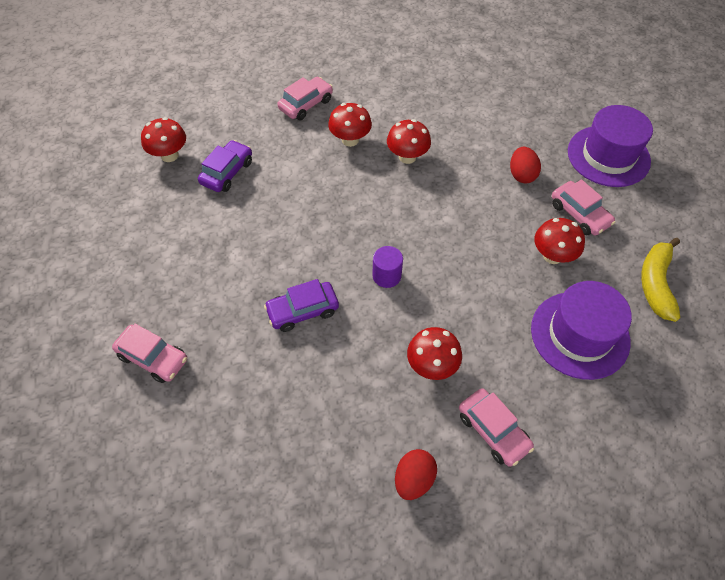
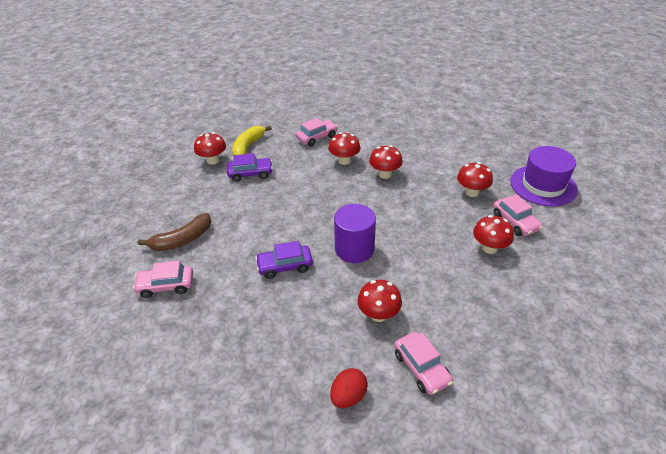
camera: 10 degrees right, 15 degrees down
(153, 357) = (166, 285): pink car -> pink car turned 135 degrees clockwise
(158, 286) = (182, 240): none -> brown banana
(227, 172) = (250, 173): purple car -> purple car turned 45 degrees clockwise
(386, 276) = (354, 249): purple cylinder -> purple cylinder, size x1.74
(521, 175) = (471, 192): red egg -> red mushroom
(579, 334) = (505, 305): purple hat -> none
(656, 284) = (574, 275): yellow banana -> yellow banana (248, 147)

